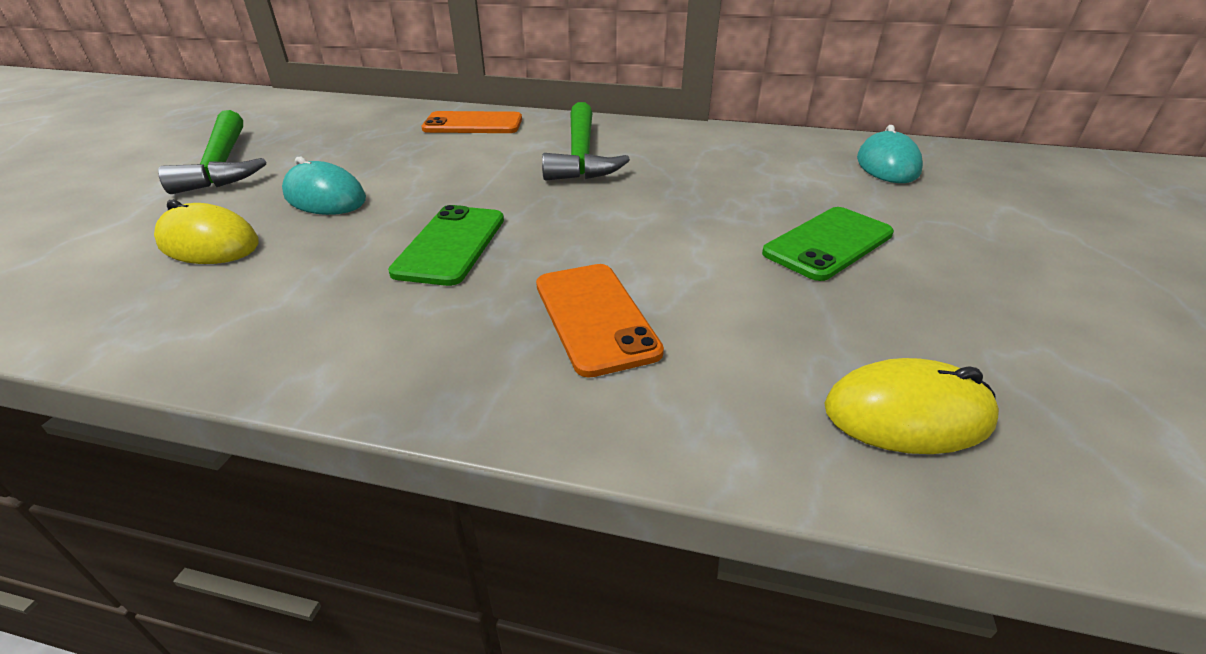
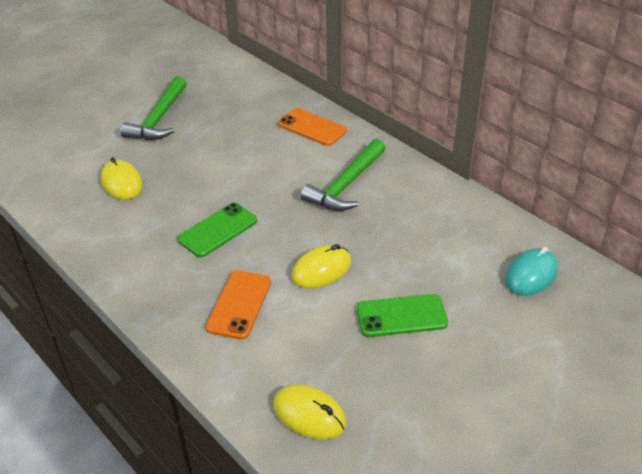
camera: 35 degrees right, 5 degrees up
(325, 197) = (188, 168): turquoise mouse -> none
(661, 235) = (321, 269): none -> yellow mouse

